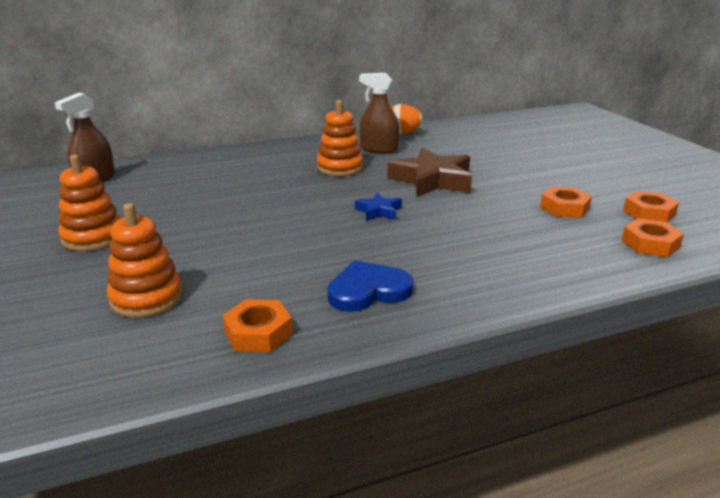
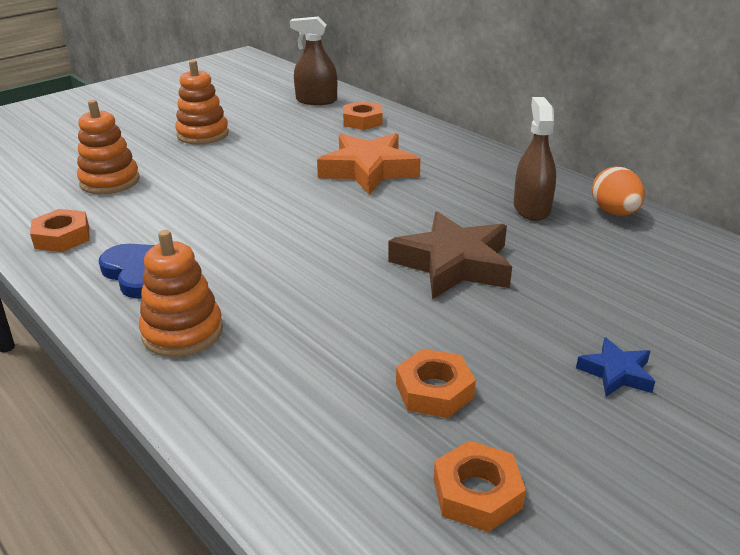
camera: 70 degrees right, 5 degrees up
(270, 181) = (368, 170): none -> orange star
(340, 167) = (442, 197): orange stacking toy -> orange stacking toy (182, 332)
(379, 211) = (329, 245): blue star -> blue star (616, 373)
(650, 244) = (344, 491): orange nut -> orange nut (362, 121)

